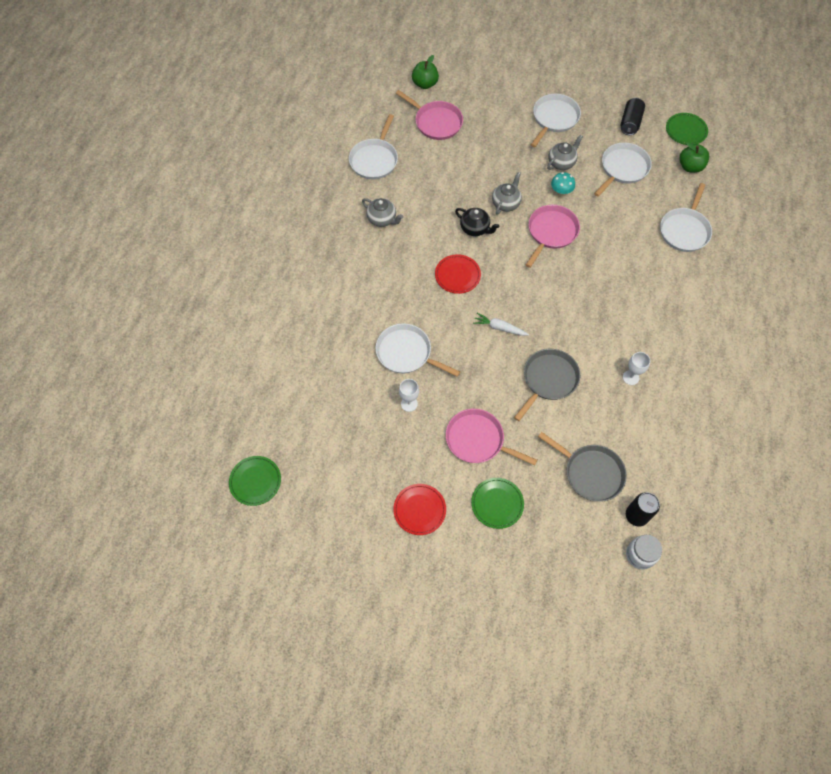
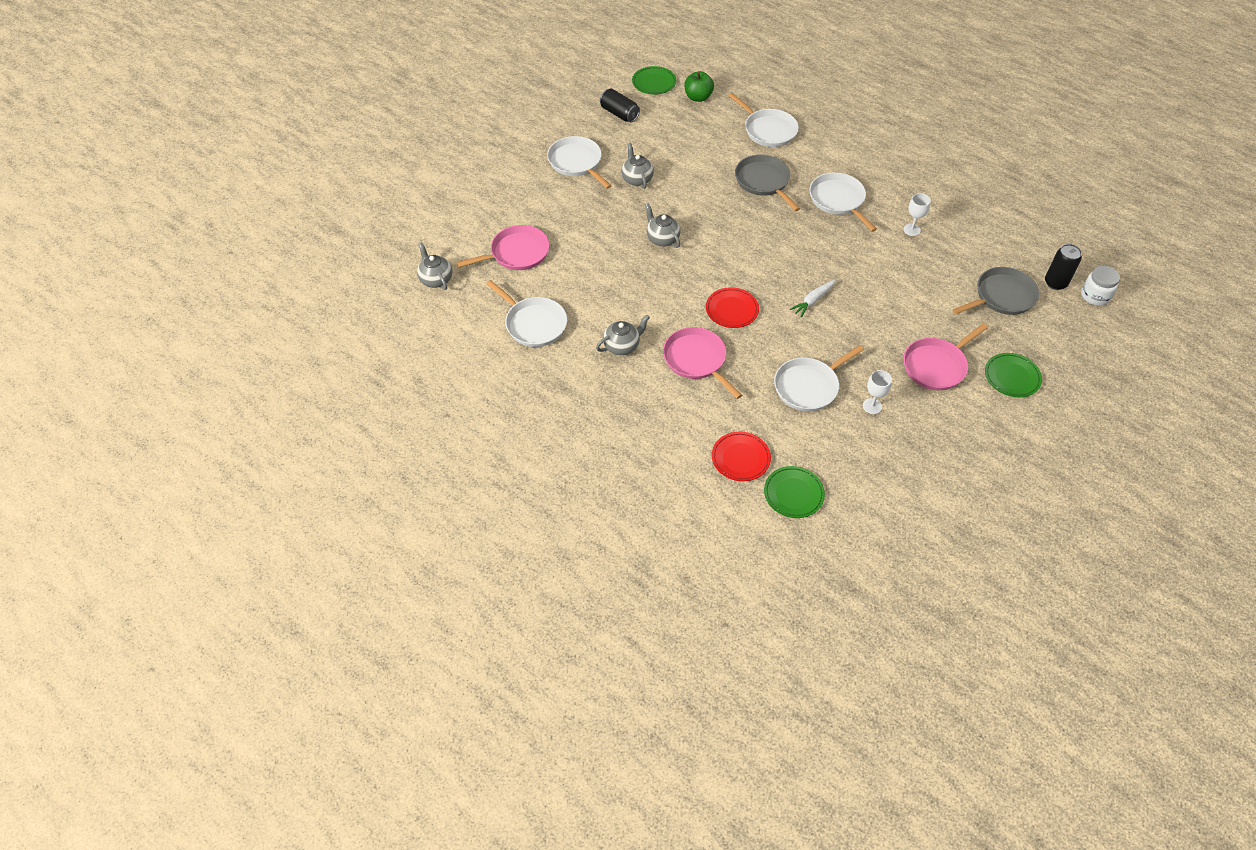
camera: 65 degrees left, 10 degrees down
(255, 481) = (916, 580): green plate -> green plate (793, 494)
(384, 89) = (436, 279): none -> grey teapot
(419, 510) = (999, 441): red plate -> red plate (740, 458)
(425, 84) = (454, 243): green apple -> none
(475, 229) = (680, 274): black teapot -> none
(548, 380) = (889, 287): grey pan -> grey pan (763, 181)
(551, 232) = (718, 219): pink pan -> pink pan (696, 360)
(561, 192) = (673, 194): turquoise mushroom -> none
(623, 168) = (671, 140): white pan -> white pan (838, 200)

